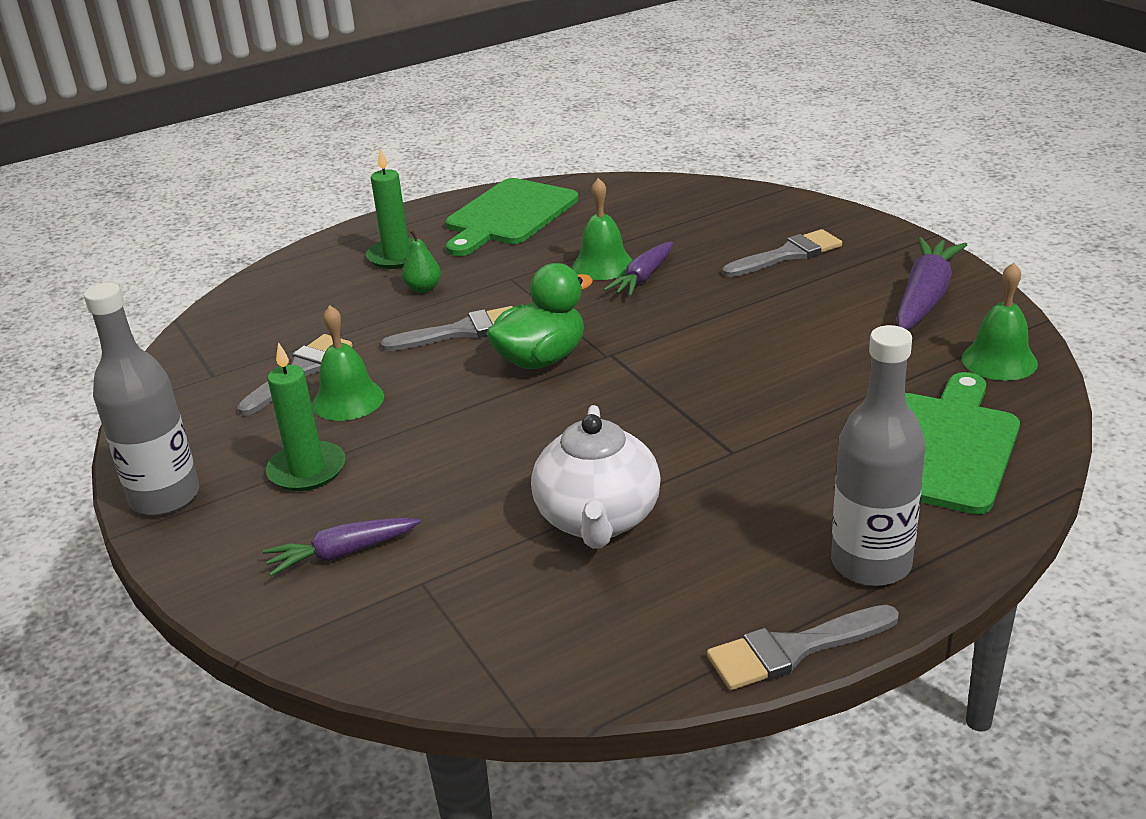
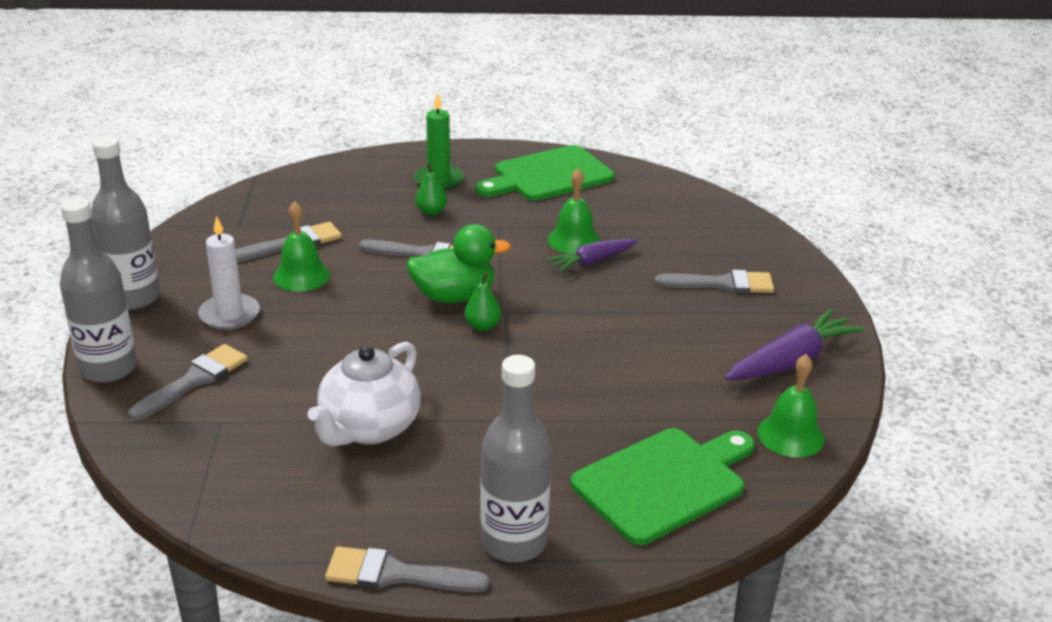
camera: 25 degrees right, 0 degrees up
(218, 584) = (108, 368): none -> grey bottle
(307, 470) = (229, 315): green candle -> white candle
(342, 553) = (194, 380): purple carrot -> grey brush
(603, 376) = (482, 326): none -> green pear

